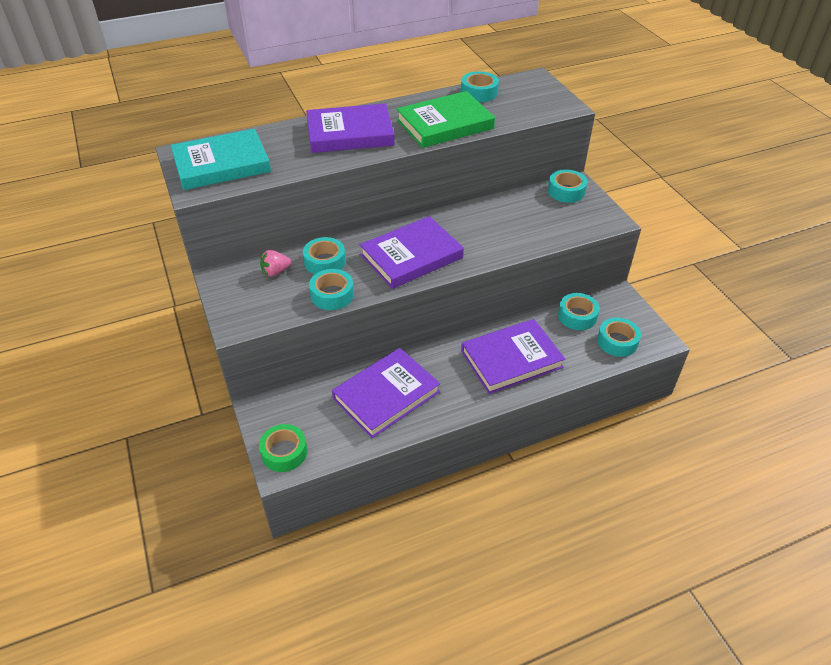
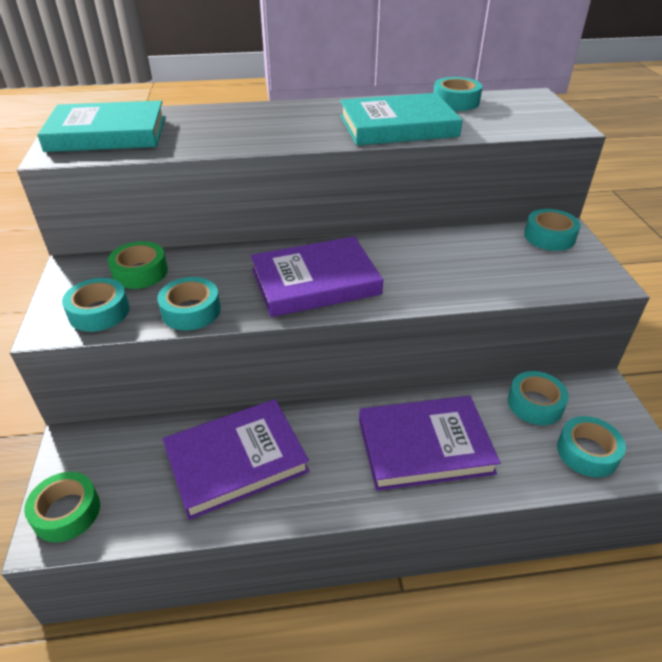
camera: 15 degrees right, 5 degrees down
(275, 272) = (140, 272): pink strawberry -> green tape
(325, 262) = (205, 271): turquoise tape -> turquoise tape (99, 312)
(350, 133) = (276, 122): purple book -> none
(444, 124) = (398, 126): green book -> turquoise book

